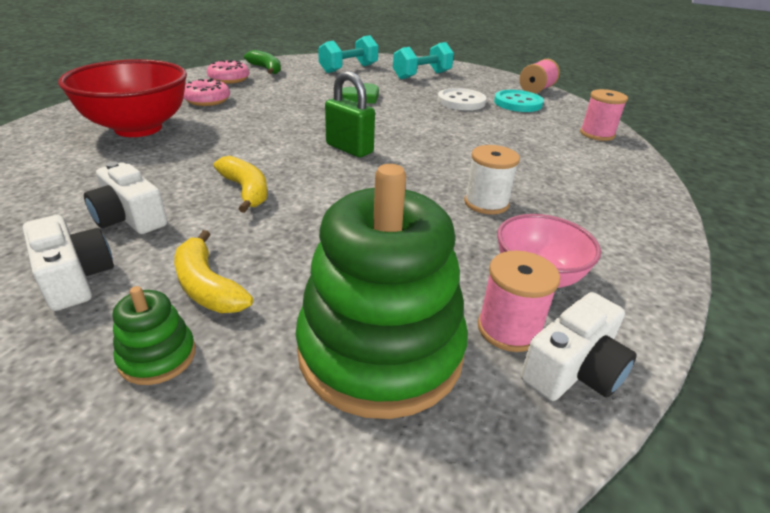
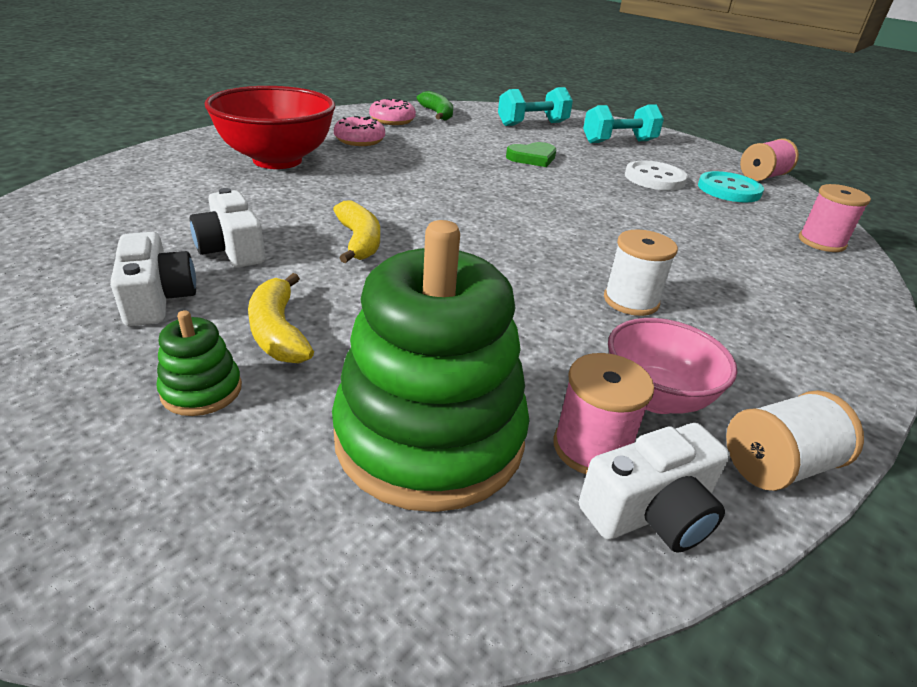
camera: 15 degrees right, 0 degrees up
(349, 149) = (493, 214): green padlock -> none
(642, 311) = (777, 466): none -> white spool

